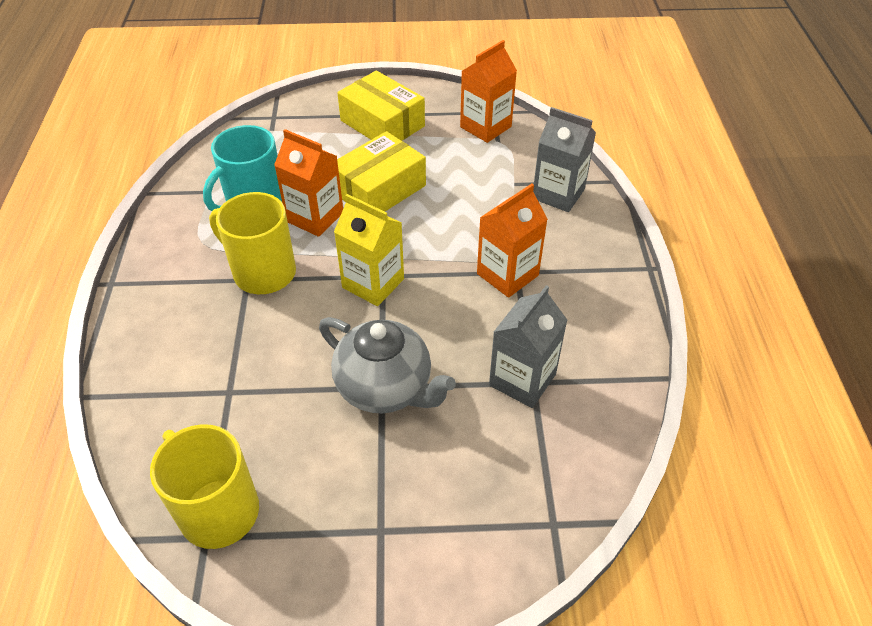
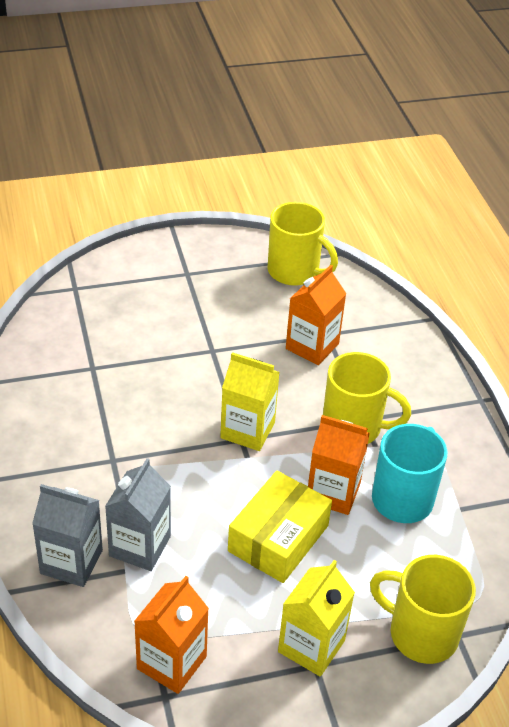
camera: 165 degrees right, 5 degrees down
(299, 120) = (421, 633): none -> yellow mug
(382, 123) = (311, 646): yellow box -> yellow carton
(385, 388) = (209, 350): grey teapot -> none
(507, 274) = (121, 455): orange carton -> orange carton (312, 346)
(522, 379) = (101, 368): grey carton -> grey carton (140, 546)

